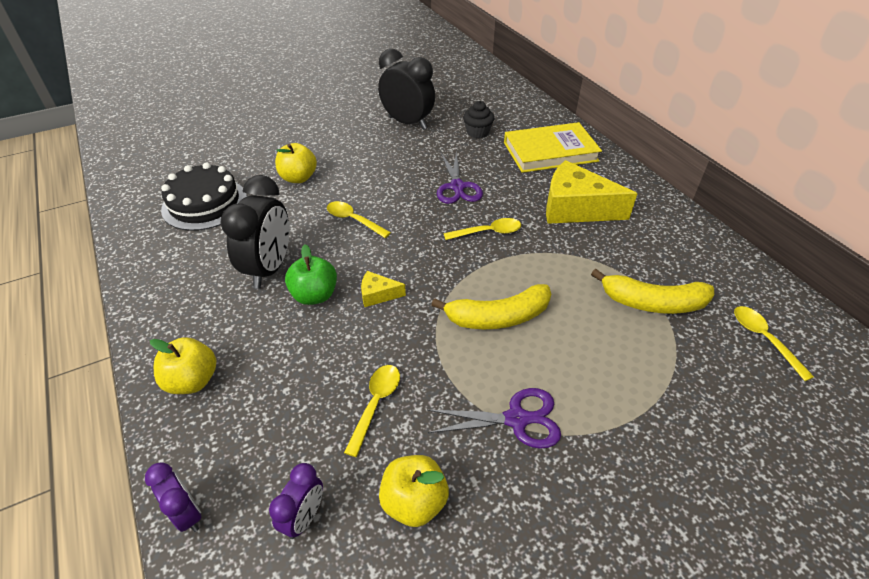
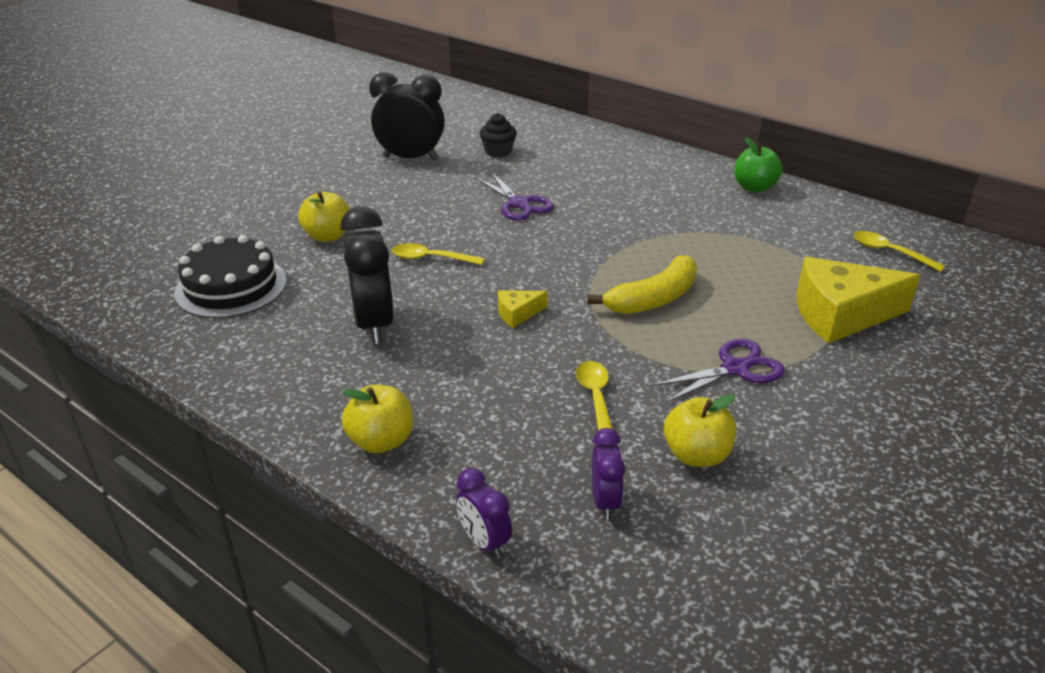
camera: 25 degrees left, 10 degrees down
(187, 514) = (484, 542): purple clock -> purple clock turned 150 degrees counterclockwise
(314, 295) = (449, 333): green apple -> green apple (754, 187)
(488, 232) = (584, 234): yellow spoon -> none
(550, 152) = (589, 153): yellow book -> none
(575, 208) = (653, 195): yellow cheese -> yellow cheese (840, 315)
(652, 303) = (781, 251): yellow banana -> none

